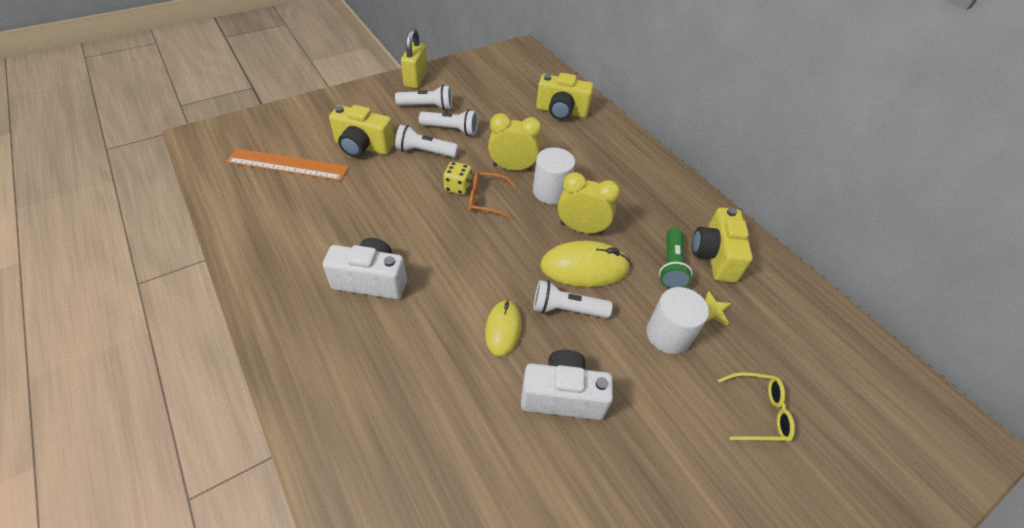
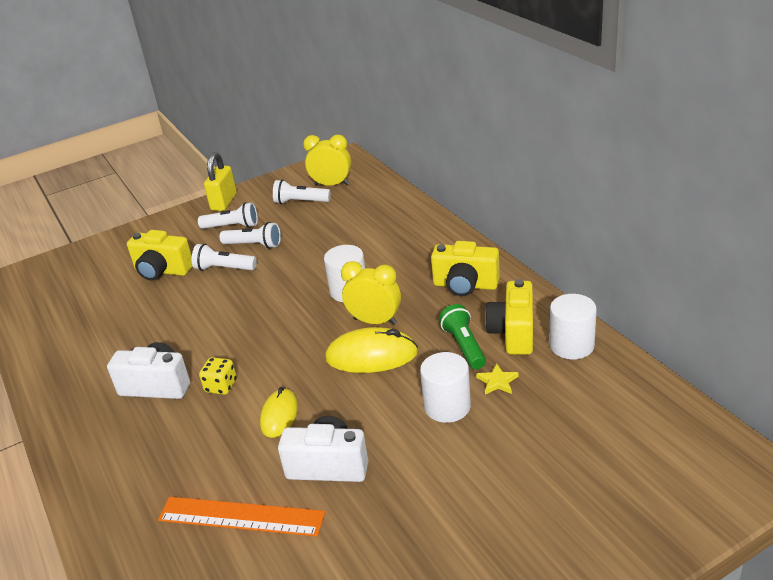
camera: 10 degrees right, 15 degrees down
(288, 165) = (87, 295): orange ruler -> orange ruler (241, 516)
(458, 187) = (253, 297): yellow dice -> yellow dice (221, 386)
(486, 200) = (280, 305): orange glasses -> none
(512, 167) = (312, 273): yellow clock -> yellow clock (331, 184)
(561, 111) = (374, 214): yellow camera -> yellow camera (465, 285)
(566, 309) = (346, 393): white flashlight -> white flashlight (300, 202)
(671, 266) = (464, 346): green flashlight -> green flashlight turned 150 degrees clockwise
(758, 412) = (526, 465): yellow glasses -> none
(771, 276) = (571, 345): none -> white cylinder

